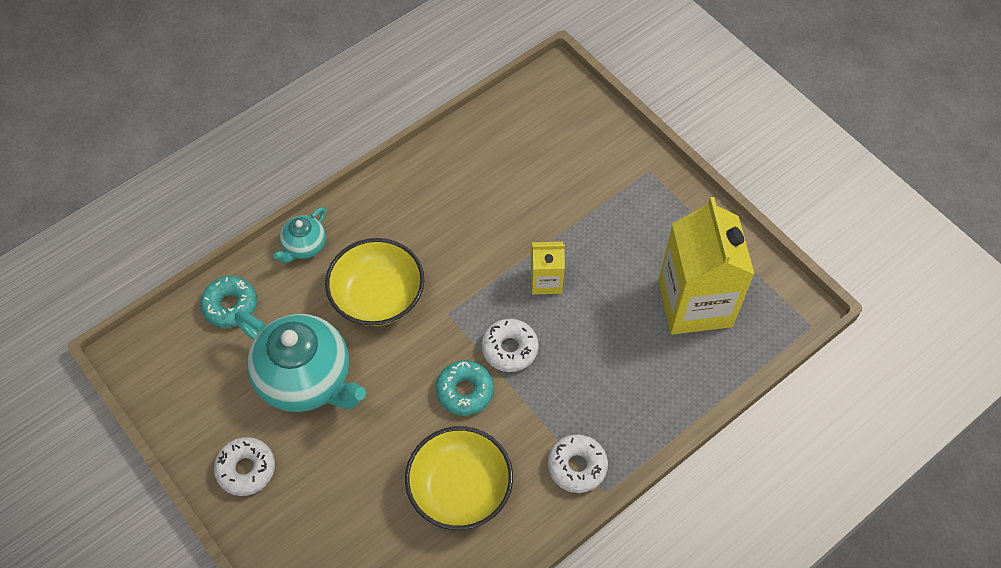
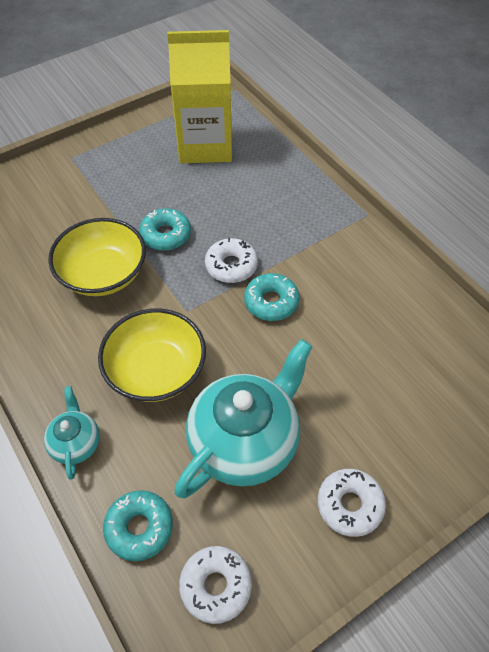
camera: 85 degrees left, 5 degrees down
(304, 246) = (76, 443): turquoise teapot -> turquoise teapot turned 135 degrees counterclockwise
(460, 488) = (367, 311): yellow bowl -> yellow bowl (103, 274)
(546, 281) = (166, 235): yellow carton -> turquoise donut
(577, 466) = (345, 229): white donut -> white donut (216, 586)

